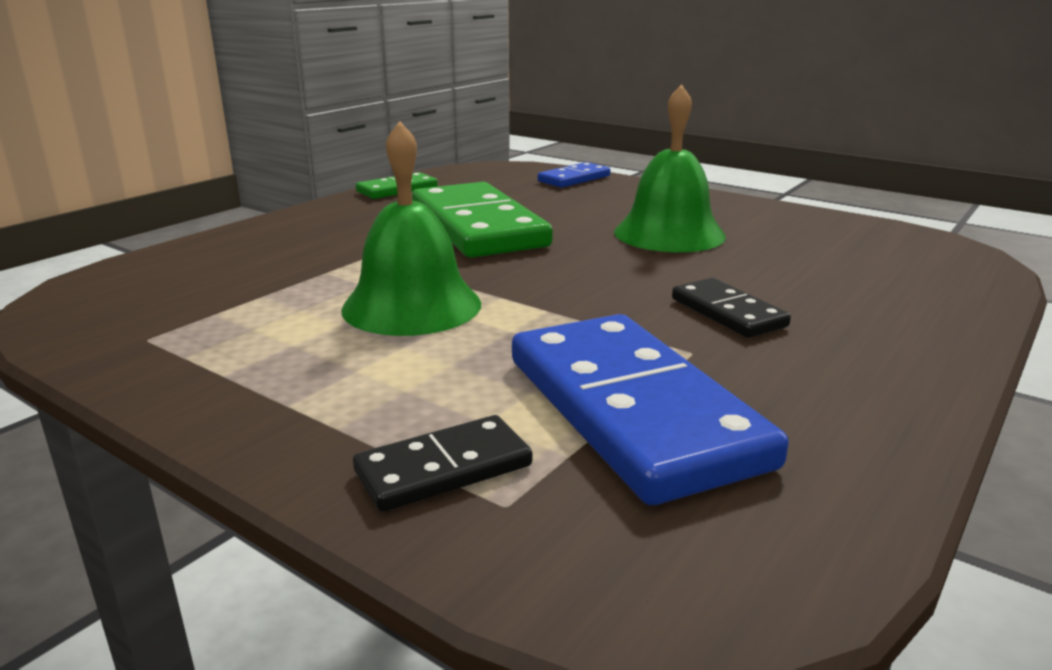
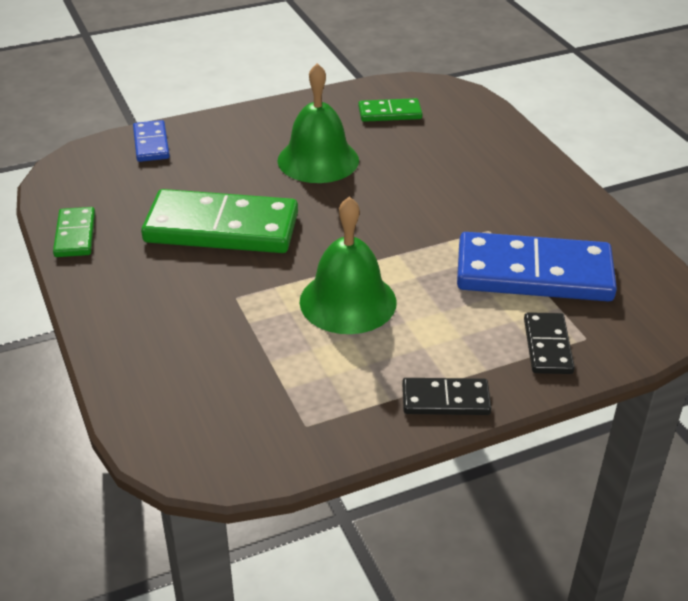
camera: 60 degrees left, 15 degrees up
(728, 312) = (453, 197): black domino -> black domino (445, 400)
(836, 241) = (390, 113): none -> green domino

